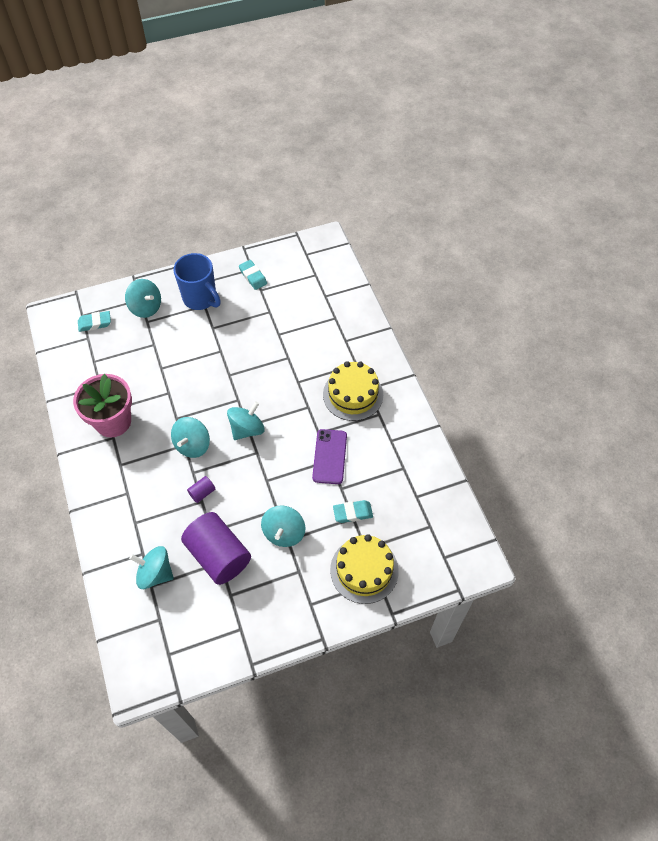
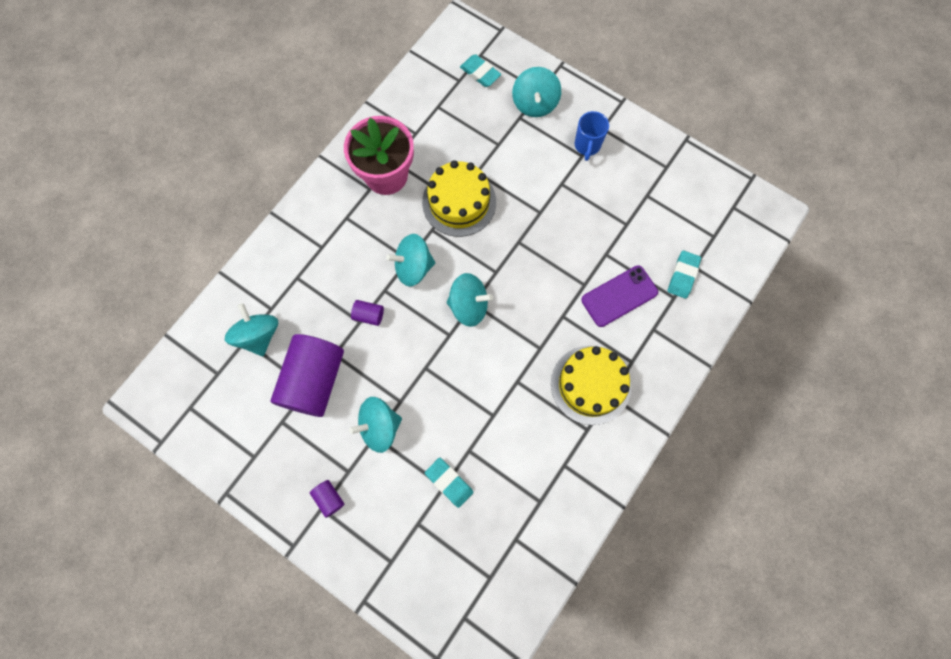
camera: 55 degrees right, 15 degrees up
(200, 299) = (587, 146): blue mug -> blue mug, size x0.61
(253, 276) = (657, 175): turquoise eraser -> turquoise eraser (682, 276)
(308, 595) = (329, 498): none -> purple cylinder
(329, 456) = (497, 412): purple phone -> purple phone (619, 296)
(364, 570) = (393, 539): yellow cake -> yellow cake (459, 202)

